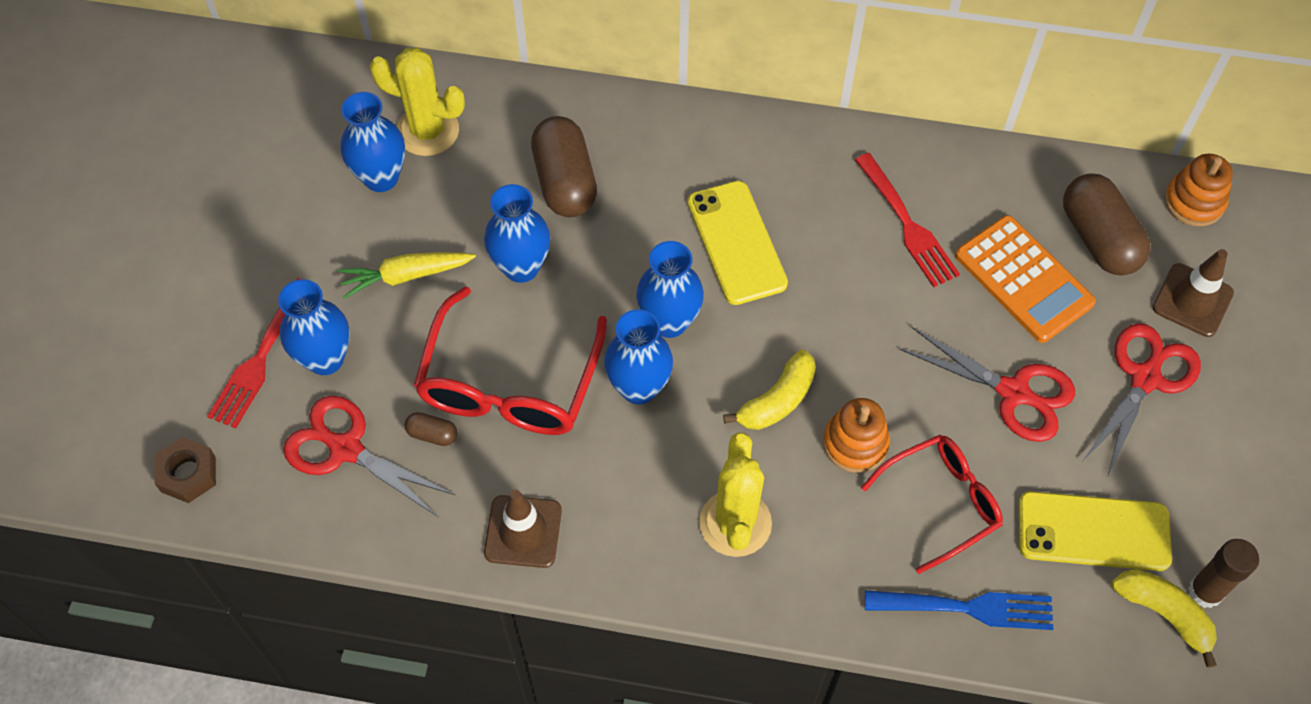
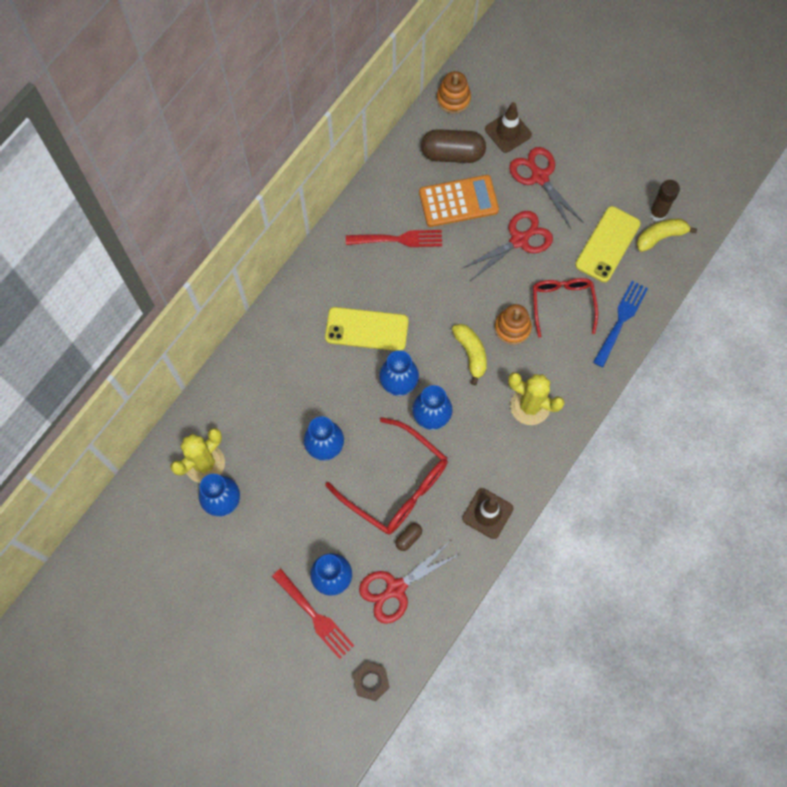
camera: 65 degrees left, 10 degrees up
(406, 276) = (300, 514): yellow carrot -> none
(565, 181) = (280, 401): brown capsule -> none

